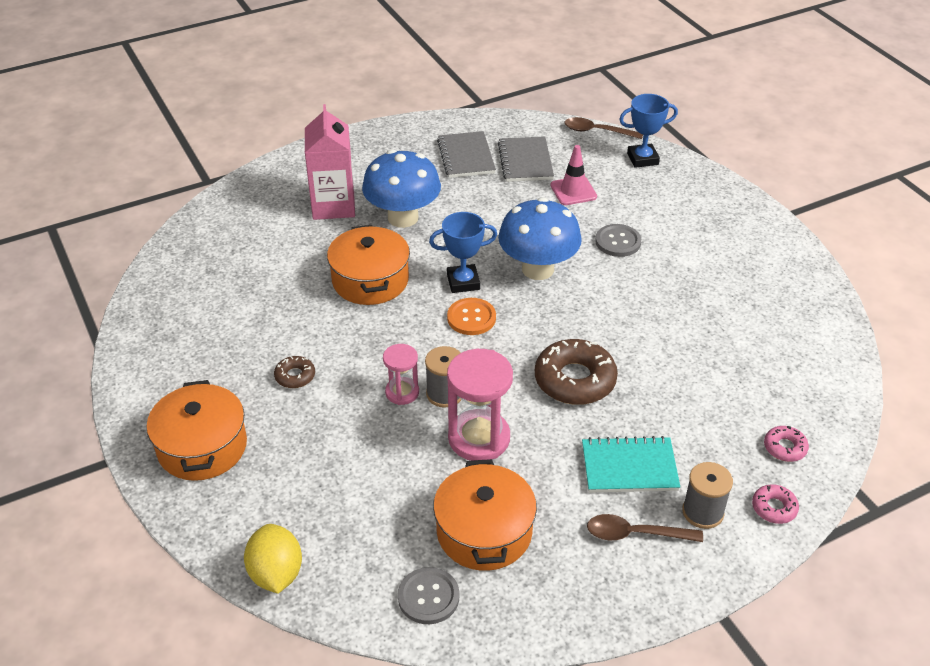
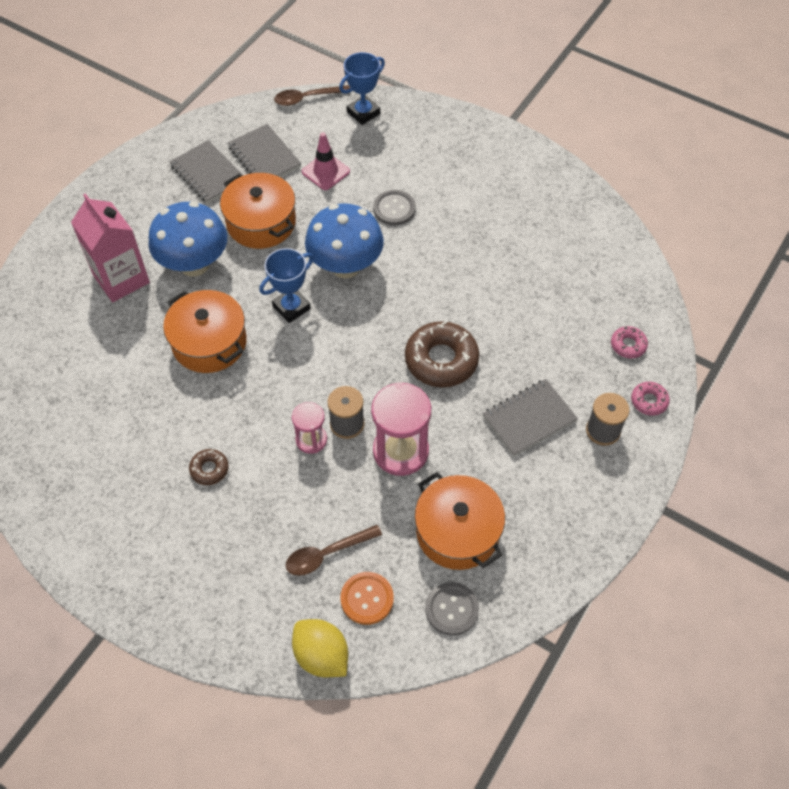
camera: 30 degrees left, 15 degrees up
(202, 447) = (177, 577): orange pot -> orange pot (261, 223)
(471, 318) = (321, 340): orange button -> orange button (367, 599)
(629, 467) = (529, 419): turquoise notebook -> grey notebook
(635, 534) = (567, 474): brown spoon -> brown spoon (327, 554)

